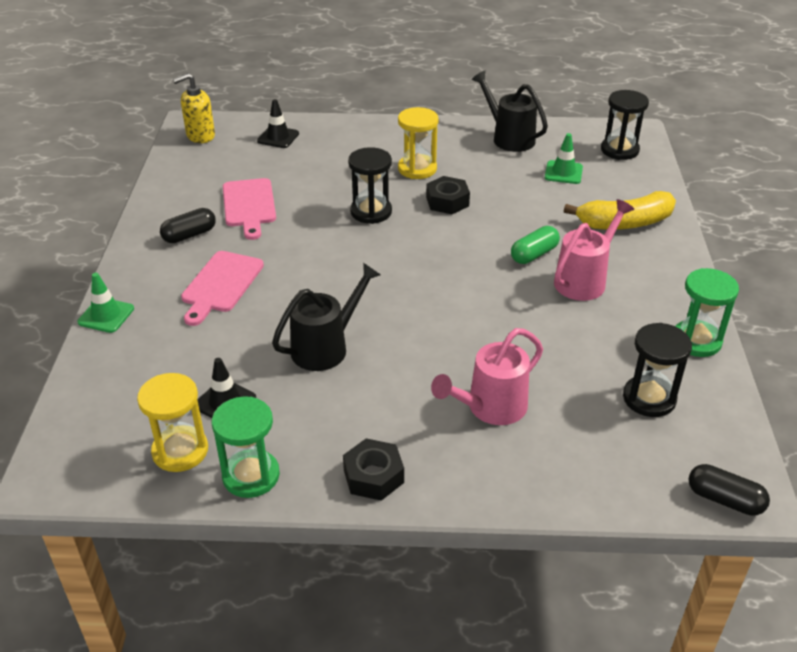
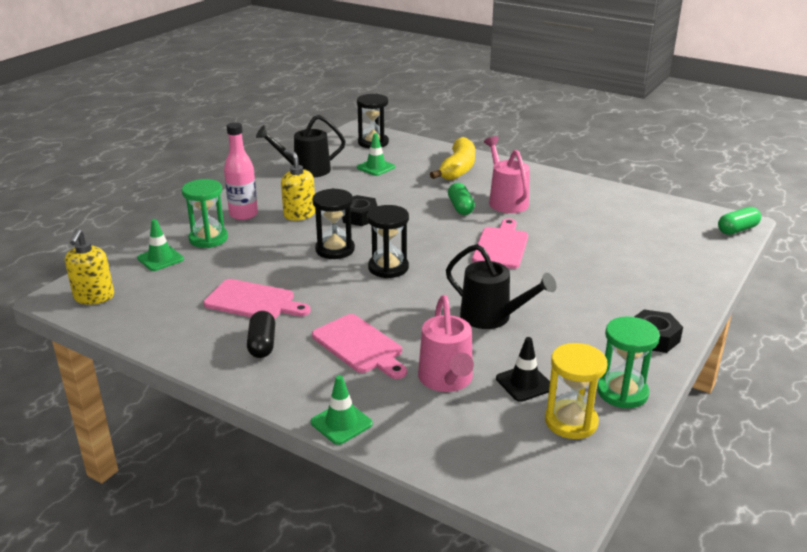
camera: 60 degrees left, 10 degrees down
(278, 137) = (160, 259): black traffic cone -> green traffic cone
(326, 347) = (493, 317): black watering can -> black watering can turned 135 degrees clockwise
(387, 142) = (243, 214): none -> pink bottle
(417, 169) = (299, 214): yellow hourglass -> yellow soap dispenser
(475, 309) = (501, 246): none -> pink cutting board
(490, 408) = (612, 274): pink watering can -> pink watering can (447, 381)
(649, 398) = (639, 221): black hourglass -> black hourglass (388, 268)
(696, 341) = (597, 190): green hourglass -> green hourglass (208, 239)
(724, 499) = (737, 230): black capsule -> green capsule

